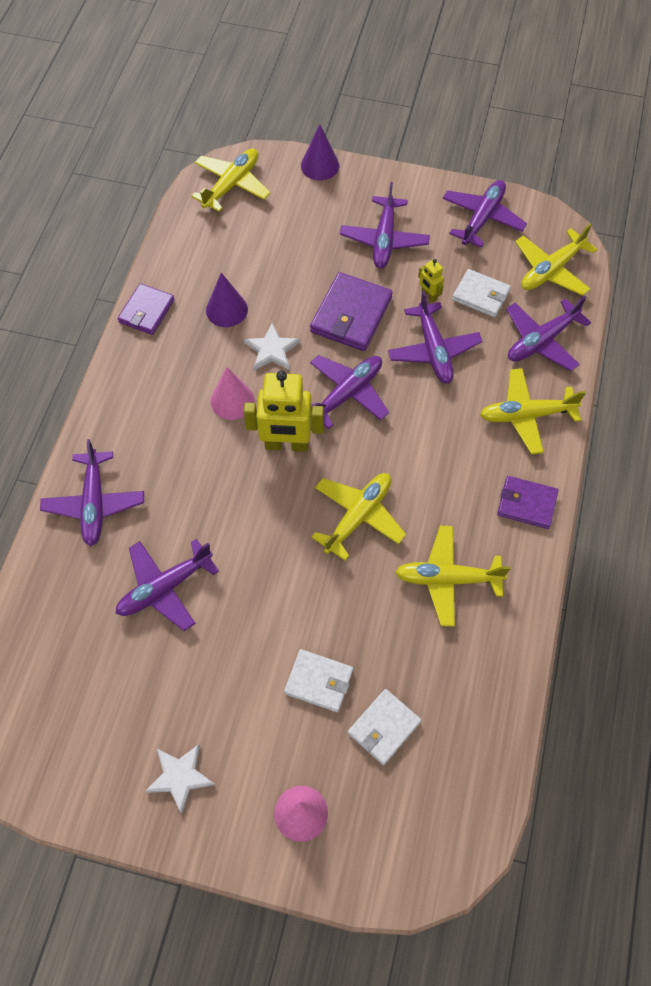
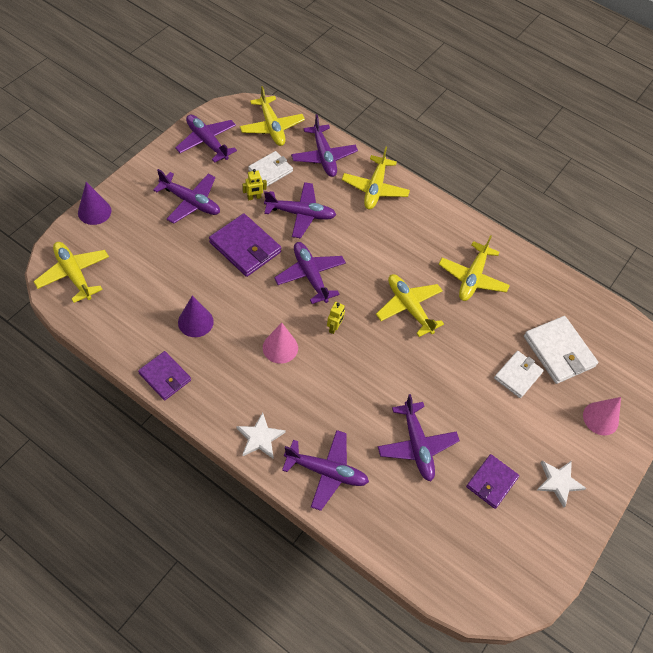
camera: 75 degrees left, 5 degrees down
(271, 350) = (249, 306): white star -> white star (260, 438)
(286, 445) = (334, 327): yellow robot -> yellow robot, size x0.45
(384, 727) = (558, 351): white wallet -> white wallet, size x1.53
(526, 504) = (437, 216): purple wallet -> purple wallet (491, 482)

